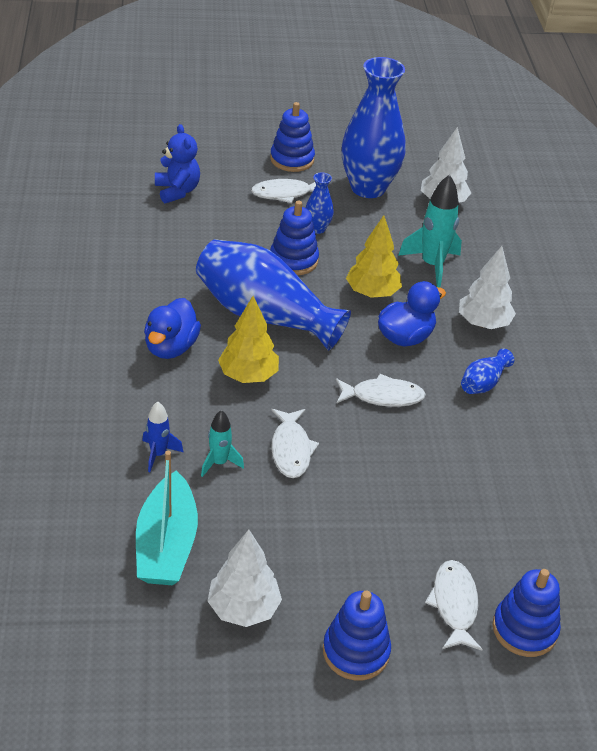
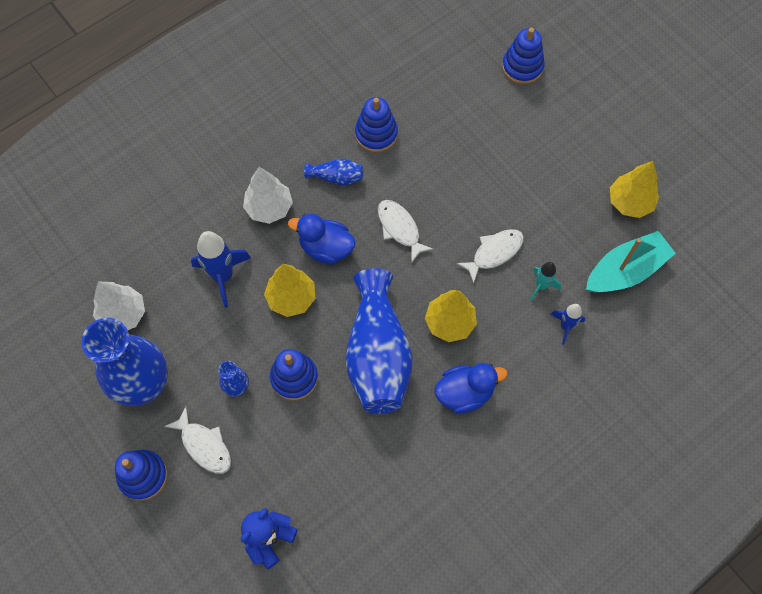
camera: 120 degrees left, 25 degrees up
(243, 608) = (630, 202): white tree -> yellow tree
(356, 651) = (606, 134): blue stacking toy -> blue stacking toy (376, 134)
(432, 265) = (223, 276): turquoise rocket -> blue rocket
(454, 604) = (535, 106): white fish -> none

